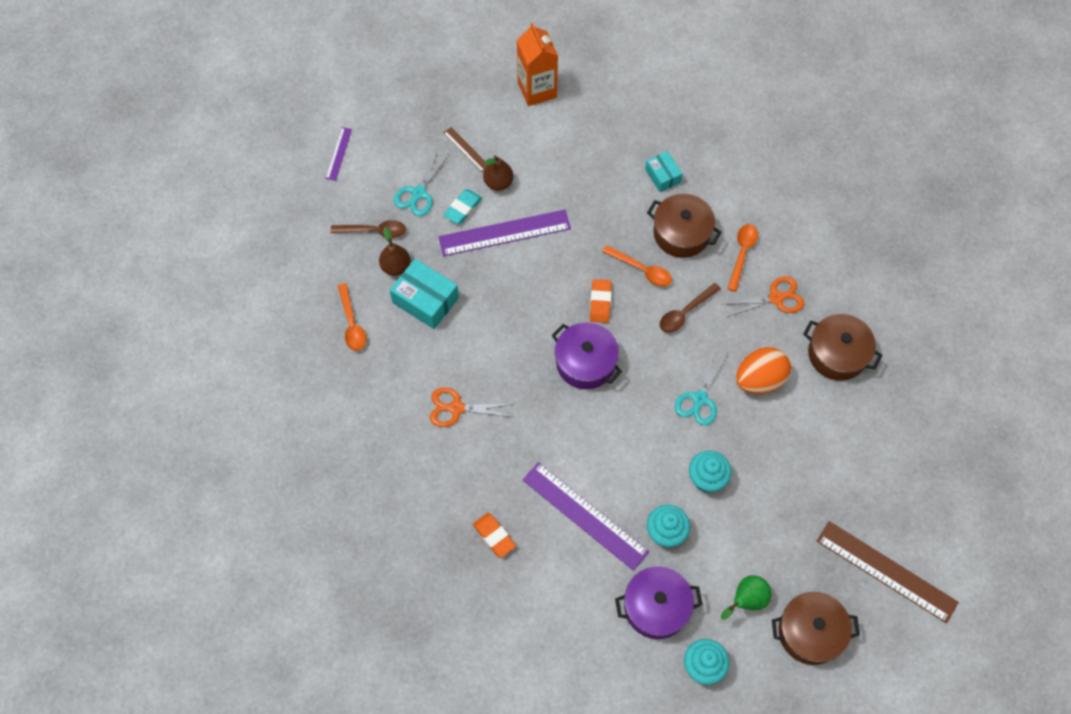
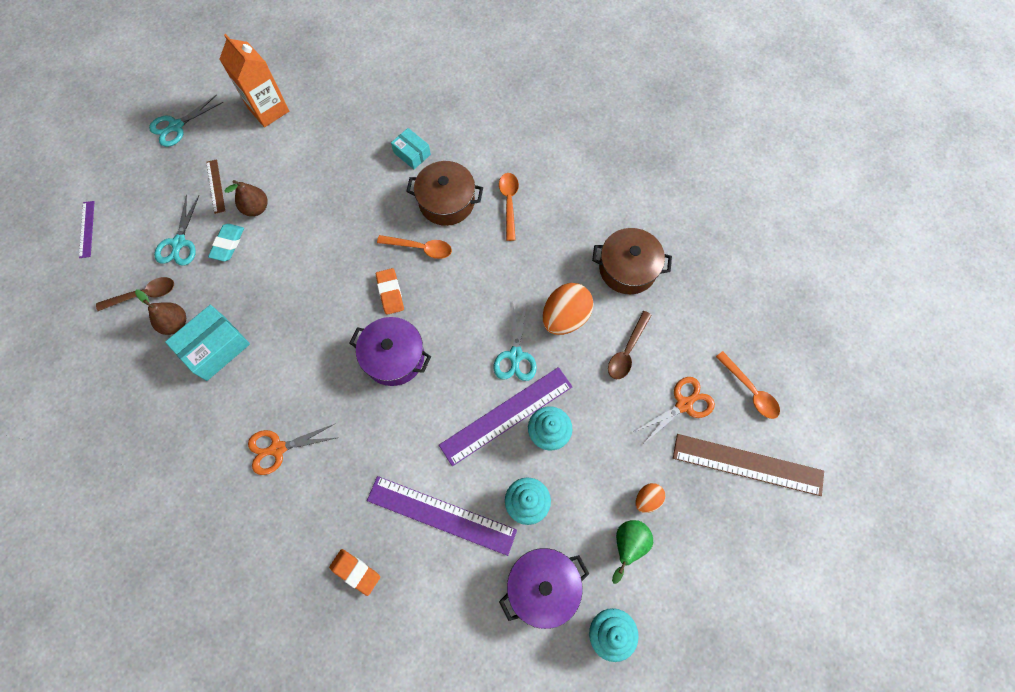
camera: 20 degrees left, 5 degrees up
(352, 323) = (144, 397): orange spoon -> orange spoon (750, 390)
(425, 300) = (215, 348): turquoise box -> turquoise box turned 60 degrees counterclockwise
(445, 80) = (176, 126): none -> turquoise scissors
(466, 149) = (215, 186): brown ruler -> brown ruler turned 45 degrees clockwise
(504, 233) = (276, 255): purple ruler -> purple ruler (506, 416)
(685, 312) = (474, 276): brown spoon -> brown spoon (627, 351)
(776, 298) = (554, 234): orange scissors -> orange scissors (683, 404)
(779, 568) = (647, 499): none -> orange egg
(810, 632) = (699, 555): brown pot -> none

